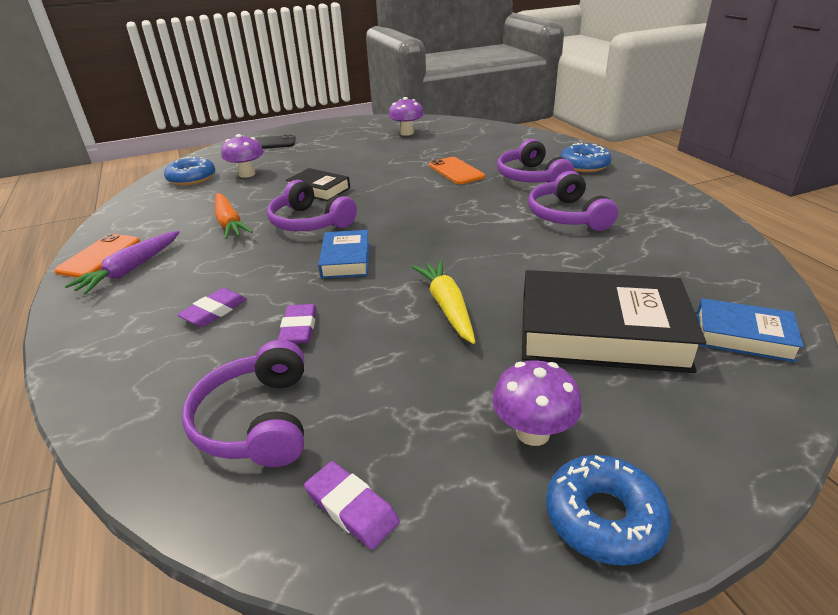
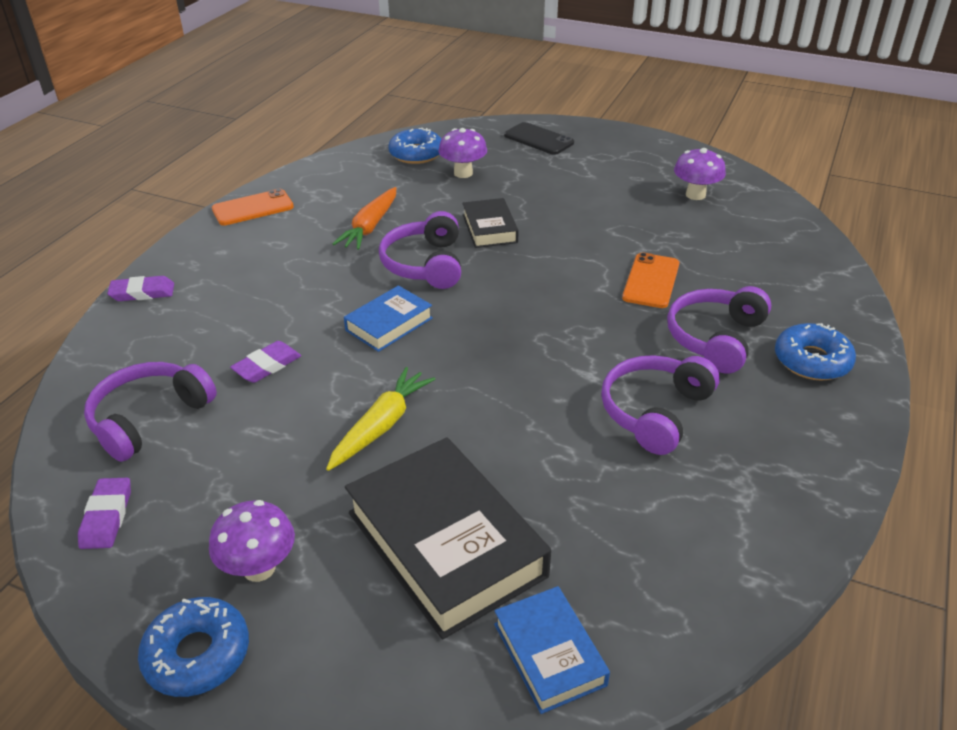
camera: 45 degrees right, 5 degrees up
(131, 270) = (252, 235): purple carrot -> none
(214, 311) = (245, 311): purple eraser -> purple eraser (142, 292)

